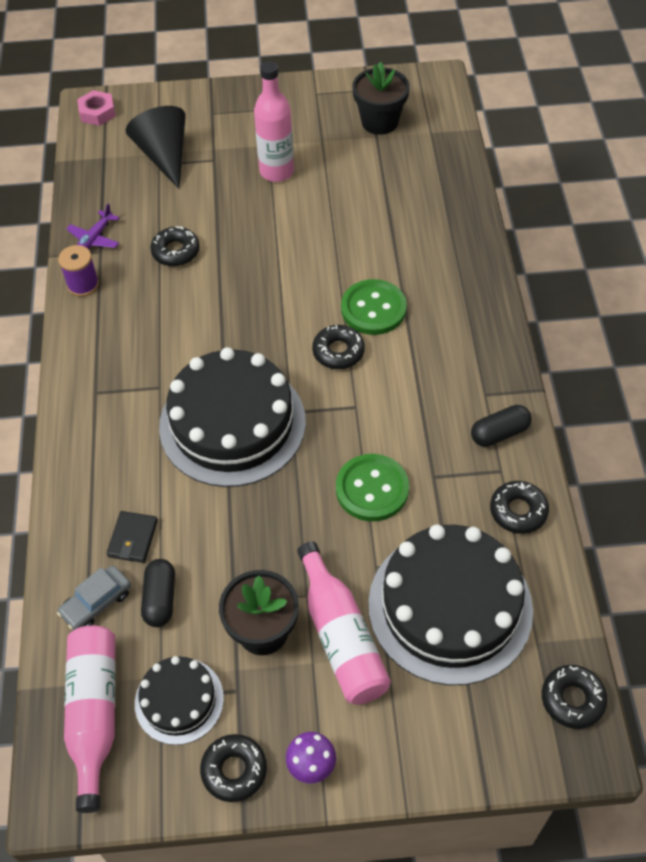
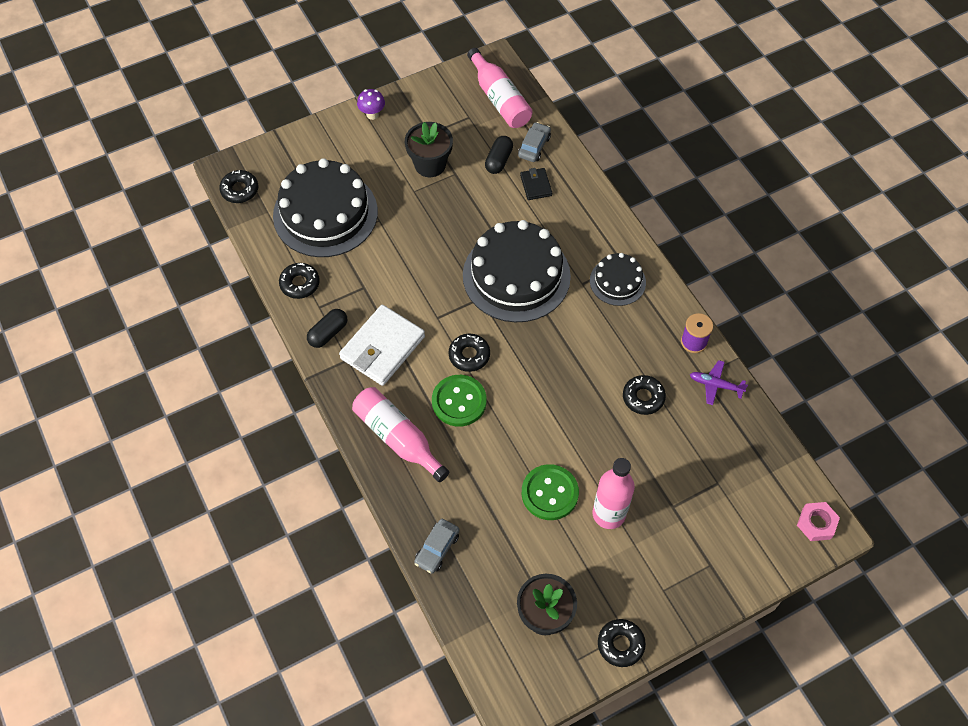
camera: 155 degrees right, 5 degrees up
(94, 239) = (716, 385): purple plane -> purple plane turned 75 degrees counterclockwise
(160, 599) = (499, 160): black capsule -> black capsule turned 45 degrees clockwise
(164, 156) = (719, 494): black cone -> none
(179, 700) = (458, 119): black cake -> black cake (617, 281)
(234, 770) = (412, 100): black donut -> black donut (620, 644)
(341, 636) = (383, 177): pink bottle -> pink bottle (398, 438)
(372, 489) = (401, 265): green button -> green button (549, 493)
(437, 394) = (382, 347): none -> white wallet
(455, 193) = (437, 549): none -> grey car

